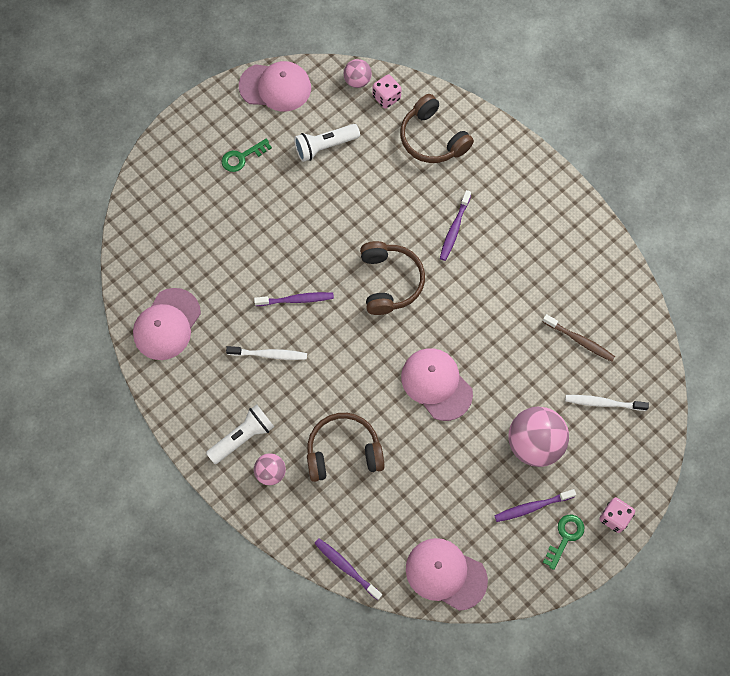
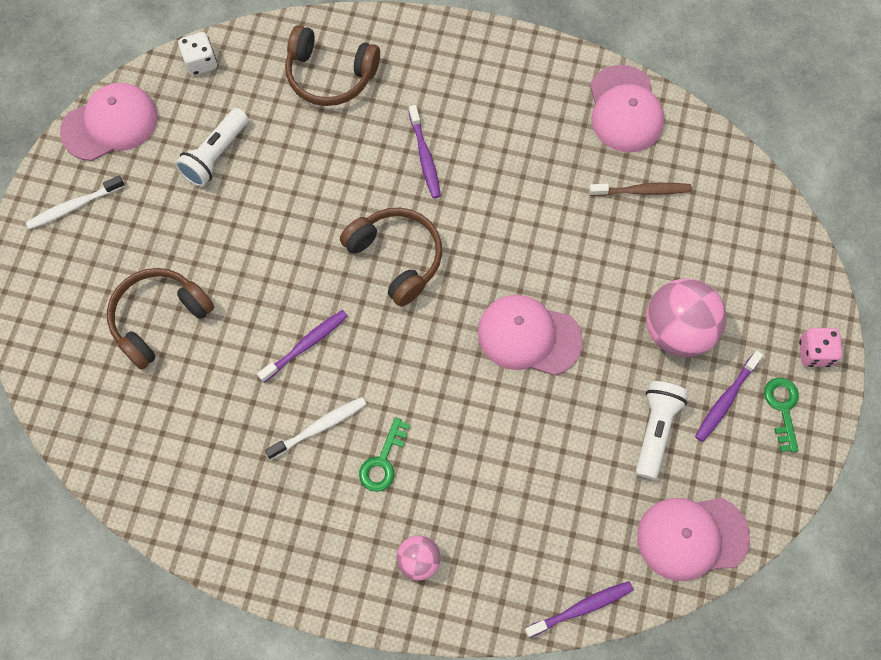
camera: 35 degrees left, 0 degrees up
(167, 324) = (173, 472): pink cap -> pink cap (625, 109)
(242, 157) = (127, 225): green key -> green key (383, 461)
(242, 437) = (357, 542): white flashlight -> white flashlight (655, 430)
(343, 452) = (483, 479): brown headphones -> brown headphones (159, 319)
(346, 567) = (581, 608): purple toothbrush -> purple toothbrush turned 150 degrees clockwise
(357, 81) = (201, 62): pink ball -> white dice
(386, 97) = (247, 61): pink dice -> none
(603, 403) = (714, 240): white toothbrush -> white toothbrush (74, 206)

